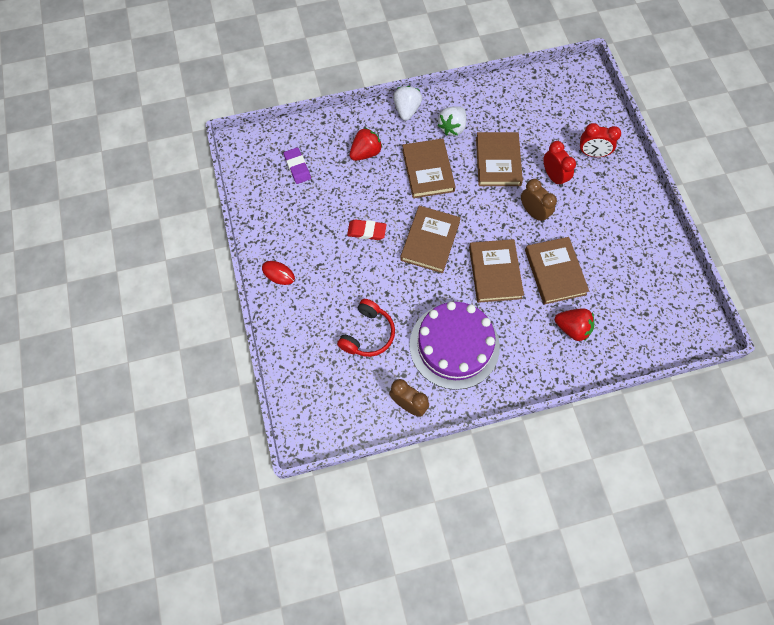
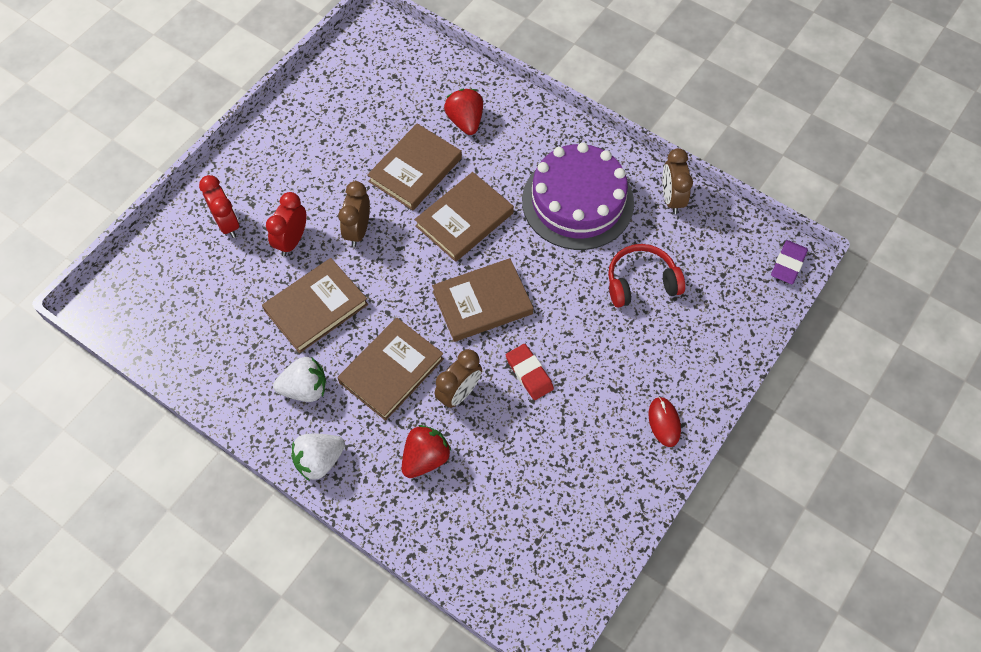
camera: 130 degrees left, 5 degrees down
(297, 167) = (515, 521): purple eraser -> purple eraser (788, 264)
(365, 153) = (425, 458): red strawberry -> red strawberry turned 120 degrees clockwise
(386, 191) = (459, 393): none -> brown clock

